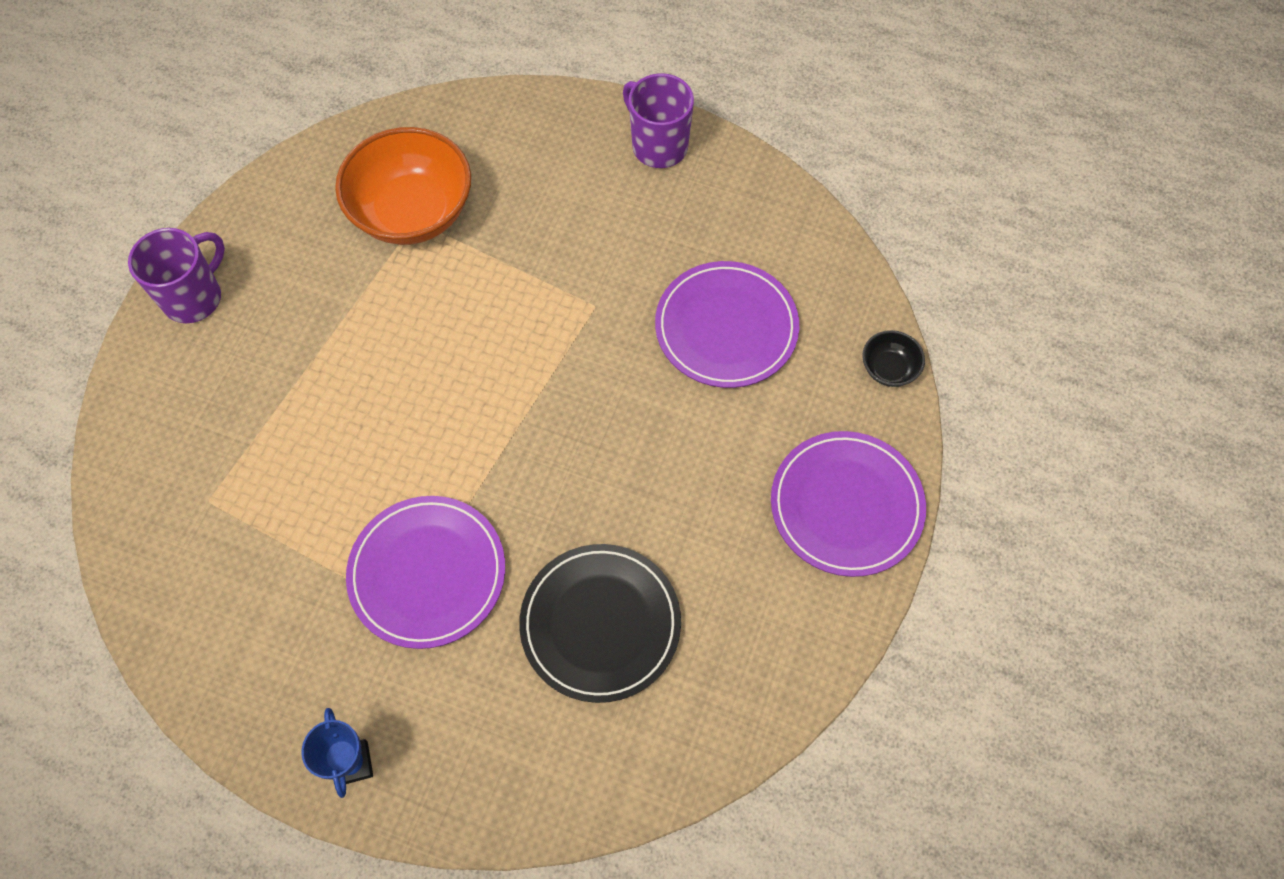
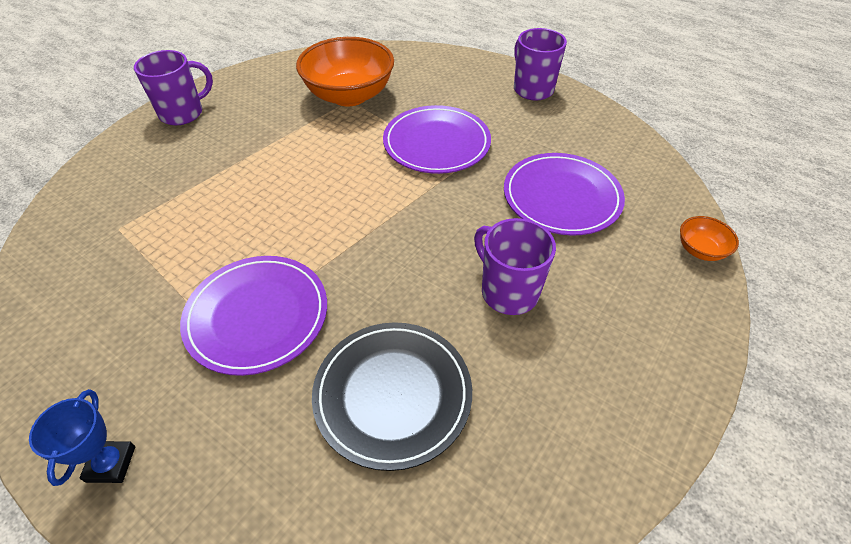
camera: 15 degrees right, 15 degrees down
(689, 475) = (508, 291): none -> purple mug
(846, 505) = (651, 347): purple plate -> purple plate (436, 143)
(888, 369) = (700, 250): black bowl -> orange bowl

